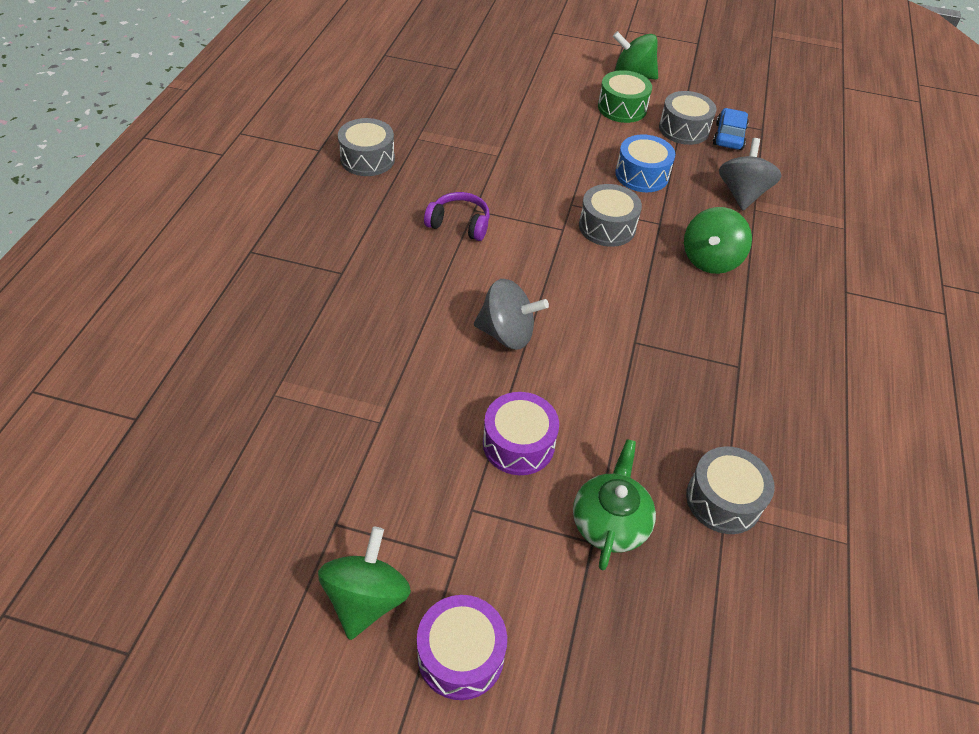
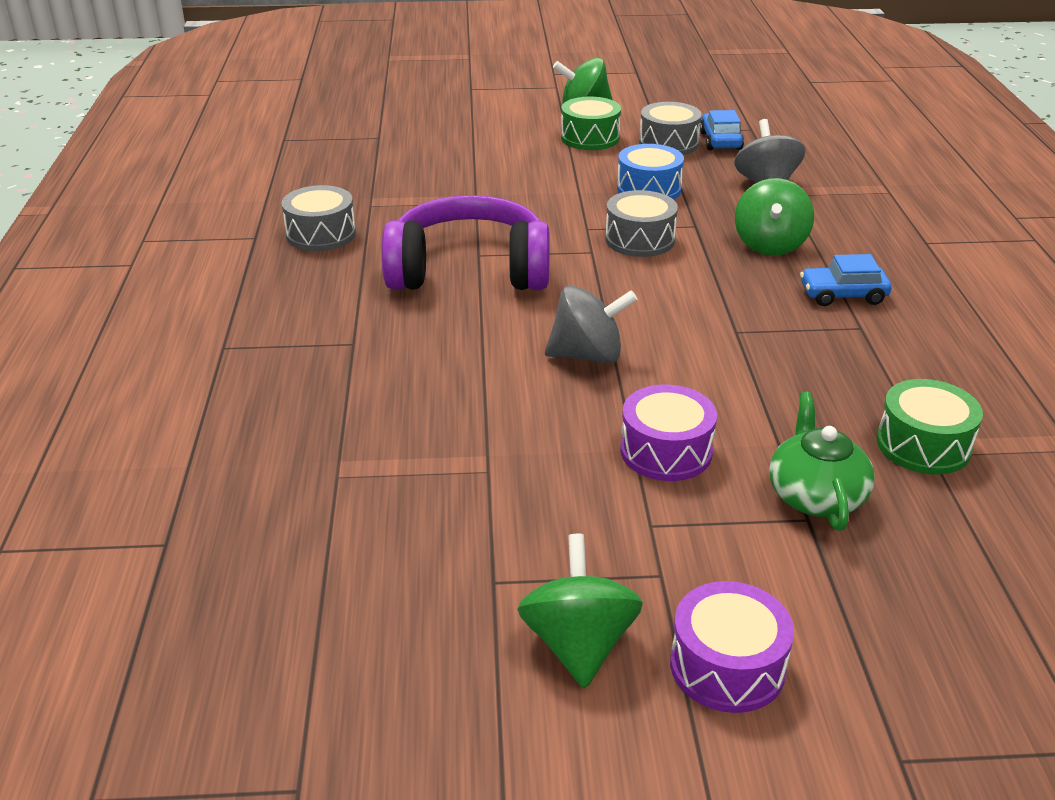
camera: 15 degrees left, 15 degrees down
(459, 224) = (469, 270): purple headphones -> purple headphones, size x2.10
(723, 500) = (923, 445): grey drum -> green drum
(742, 328) = (843, 295): none -> blue car

